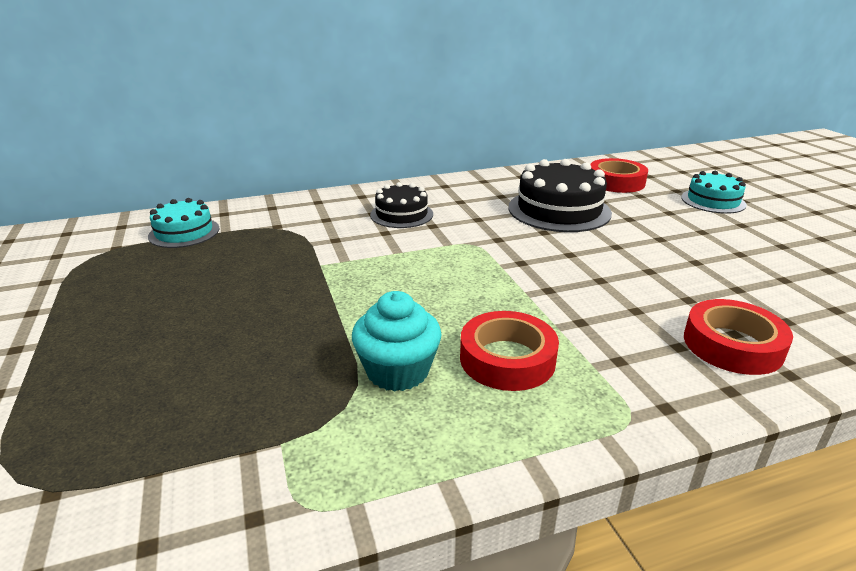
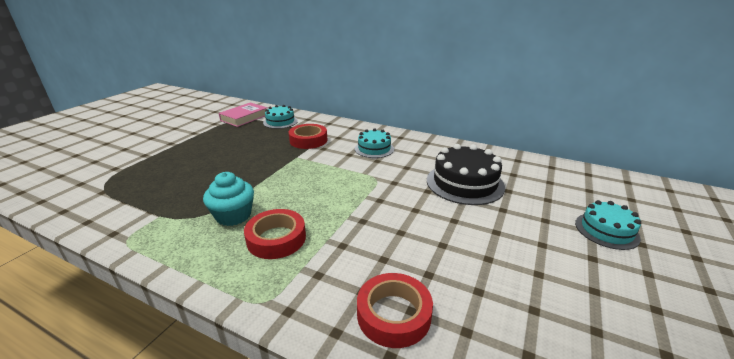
camera: 45 degrees right, 0 degrees up
(94, 250) = (244, 117): none -> pink book
(401, 214) = (374, 149): black cake -> turquoise cake
(616, 182) = (548, 183): red tape -> red tape (308, 140)

